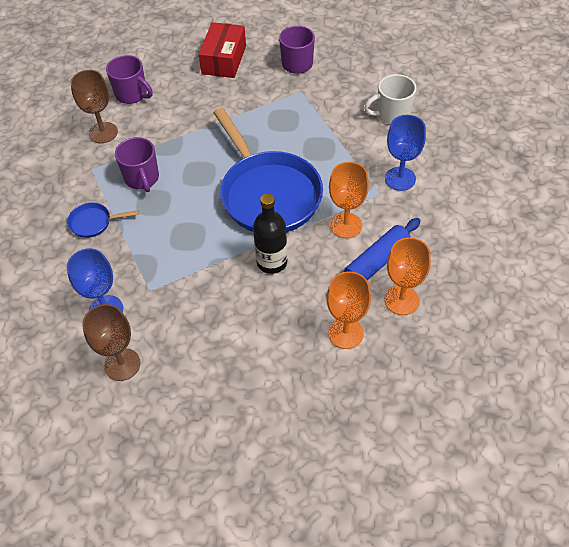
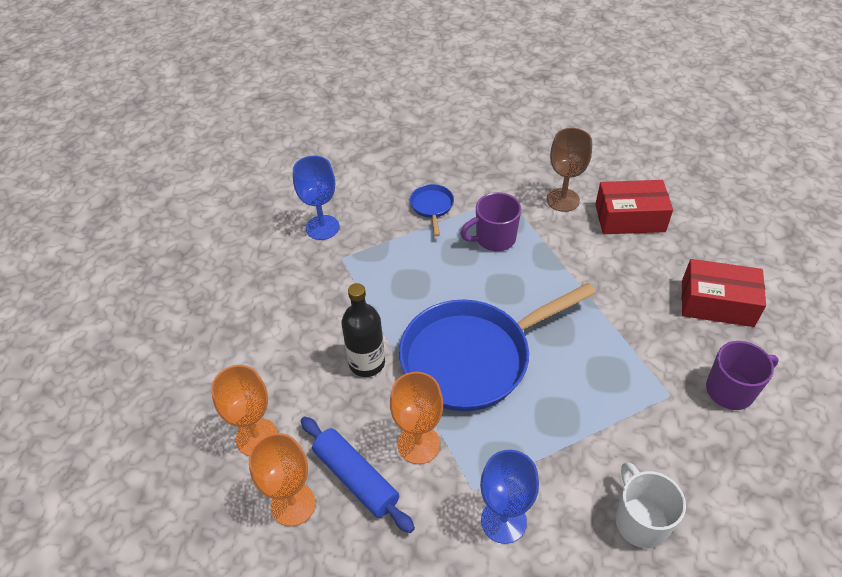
camera: 90 degrees right, 5 degrees down
(122, 364) = (259, 245): brown goblet -> none
(132, 94) = (629, 218): purple mug -> red box

